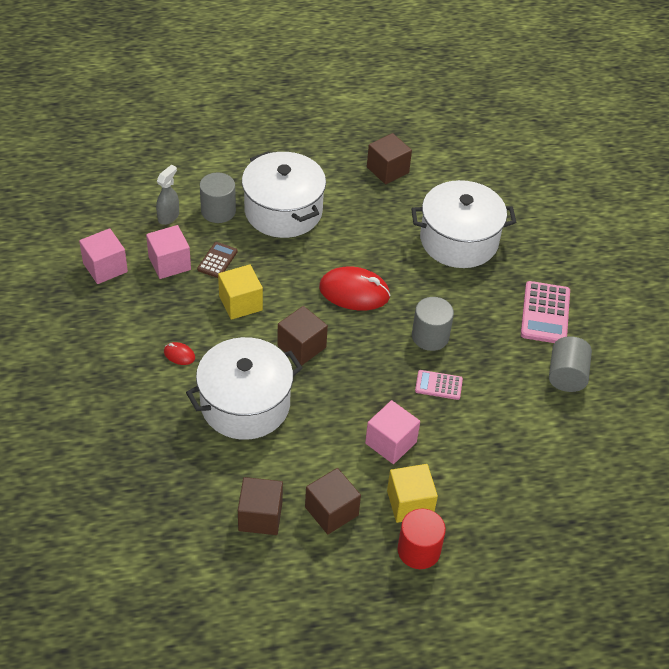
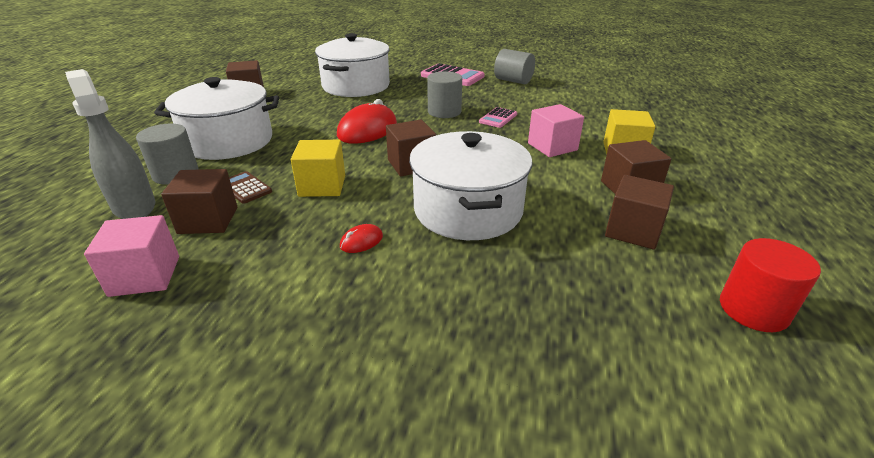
camera: 65 degrees left, 15 degrees down
(168, 216) = (134, 207): grey spray bottle -> grey spray bottle, size x1.64
(169, 263) = (208, 220): pink cube -> brown cube
(418, 550) = (677, 157): red cylinder -> red cylinder (753, 309)

